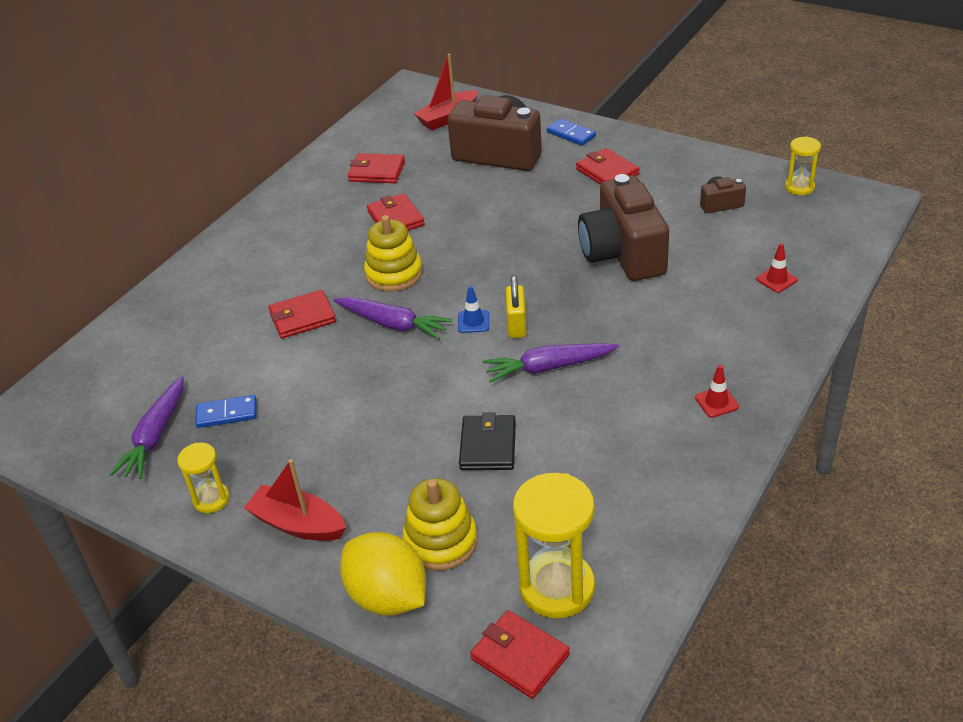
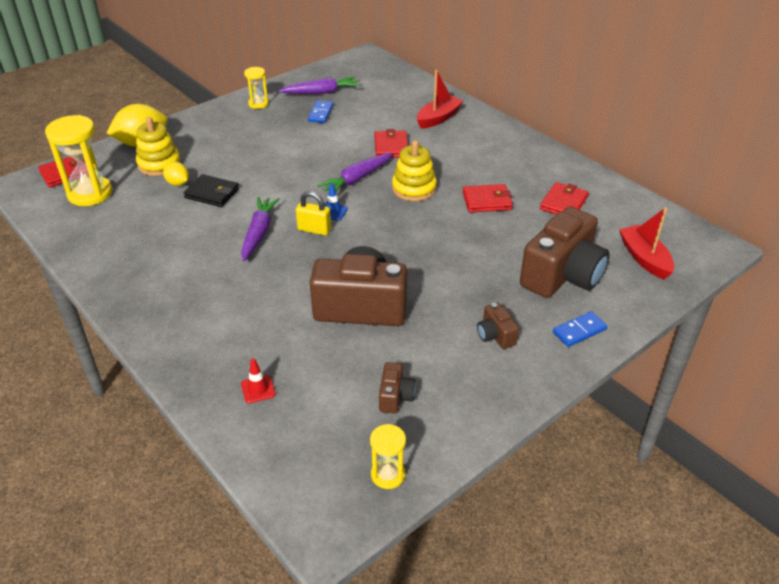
camera: 105 degrees right, 0 degrees up
(155, 436) = (321, 92): purple carrot -> purple carrot turned 135 degrees clockwise
(298, 524) = (216, 125): red boat -> red boat (438, 118)
(481, 494) = (178, 183): none -> yellow lemon
(607, 172) = (495, 335): red wallet -> brown camera
(716, 402) = (157, 299): red traffic cone -> none

